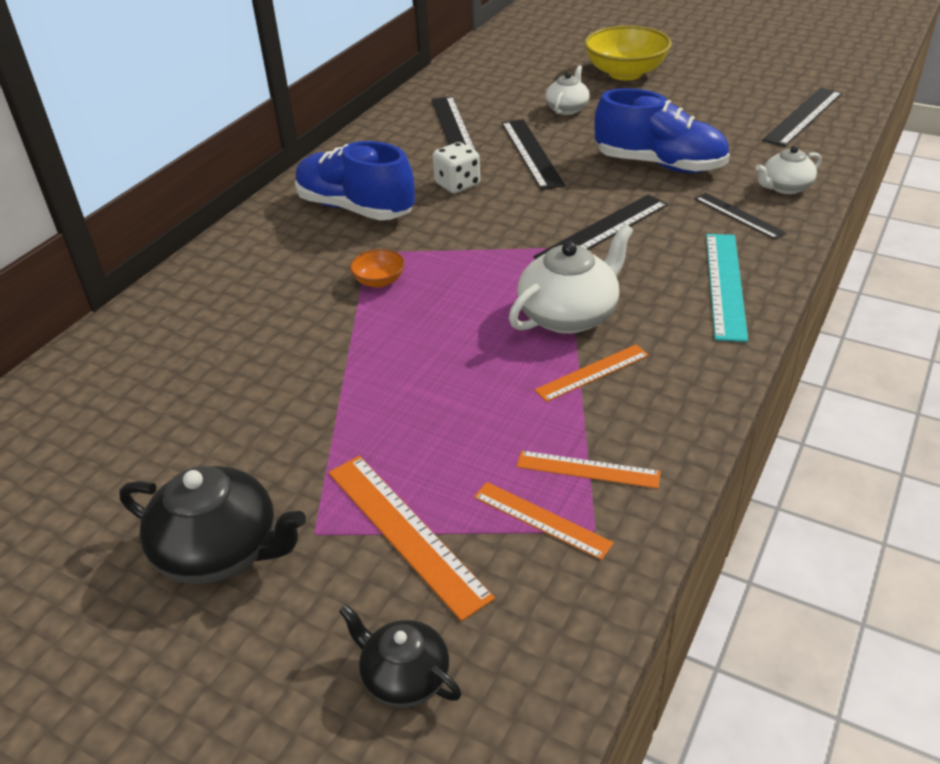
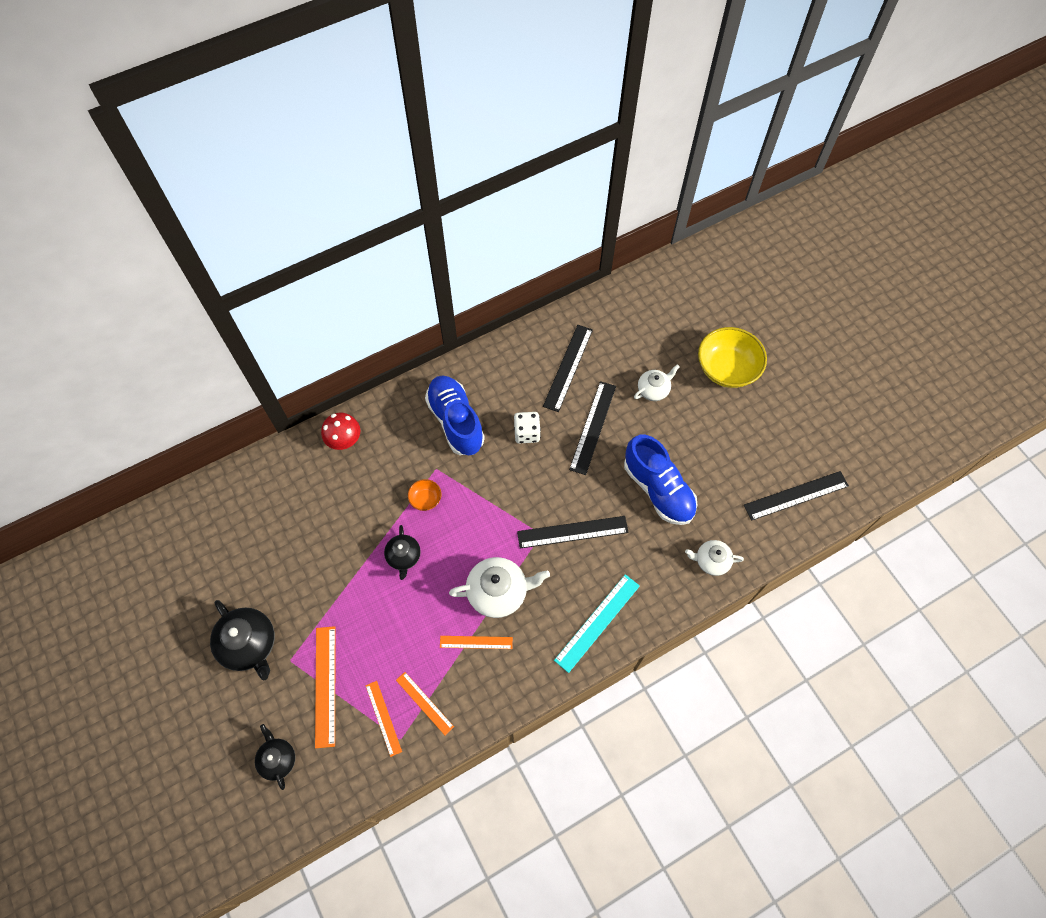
camera: 30 degrees right, 25 degrees up
(208, 279) = (344, 440): none -> red mushroom
(400, 342) = (403, 556): none -> black teapot
(738, 215) = (659, 569): black ruler -> none

